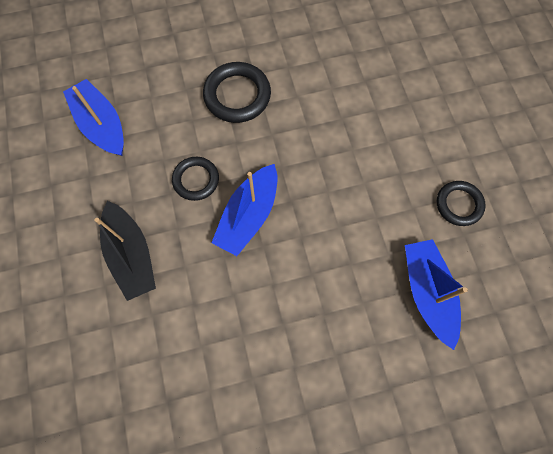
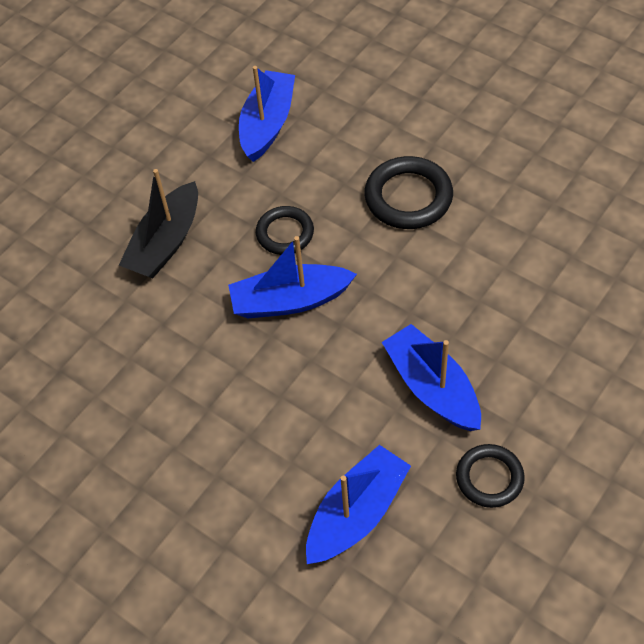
camera: 55 degrees right, 15 degrees down
(377, 187) = (432, 387): none -> blue boat

